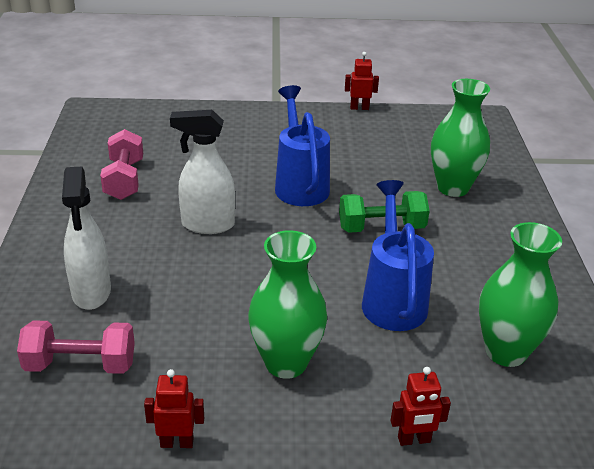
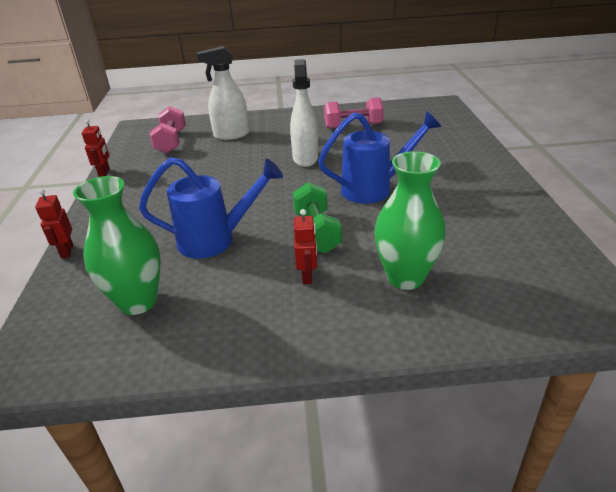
camera: 90 degrees right, 0 degrees up
(286, 363) = (155, 199): green vase -> none
(359, 108) = (549, 212): red robot -> red robot (307, 276)

